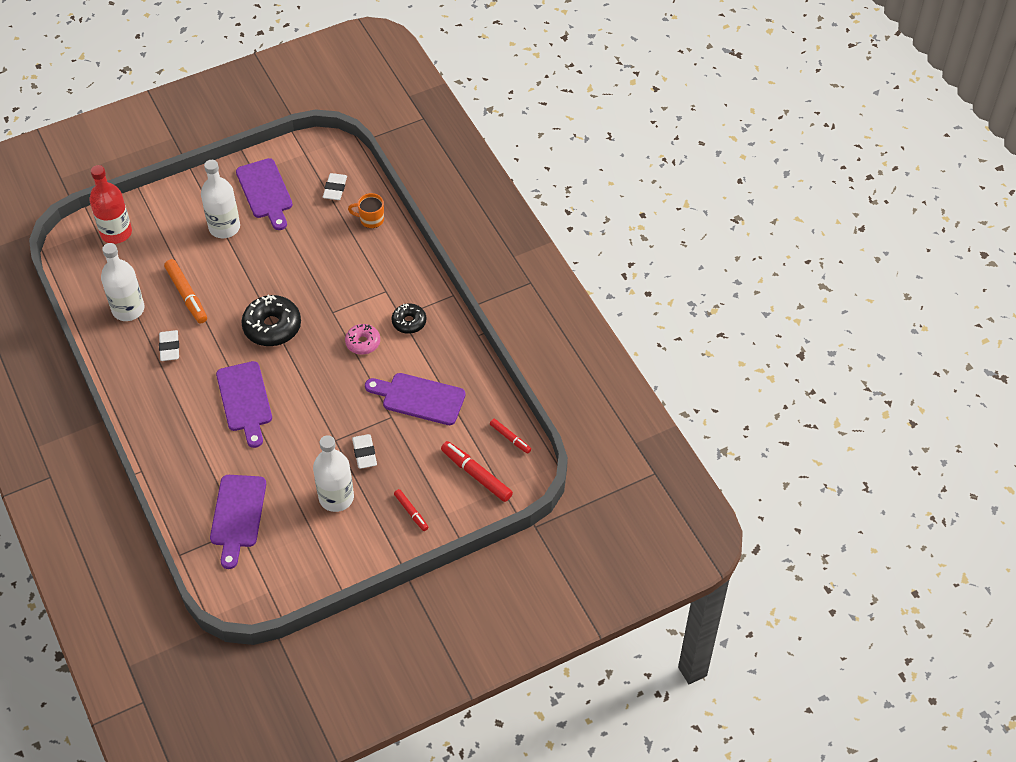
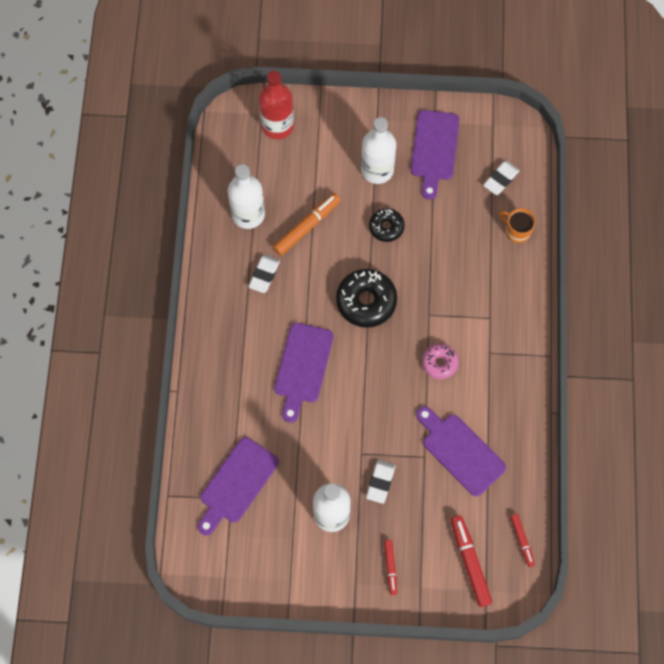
camera: 30 degrees right, 15 degrees up
(187, 295) = (307, 226): orange marker -> orange marker turned 135 degrees counterclockwise
(409, 322) = (494, 363): black donut -> black donut (386, 227)

